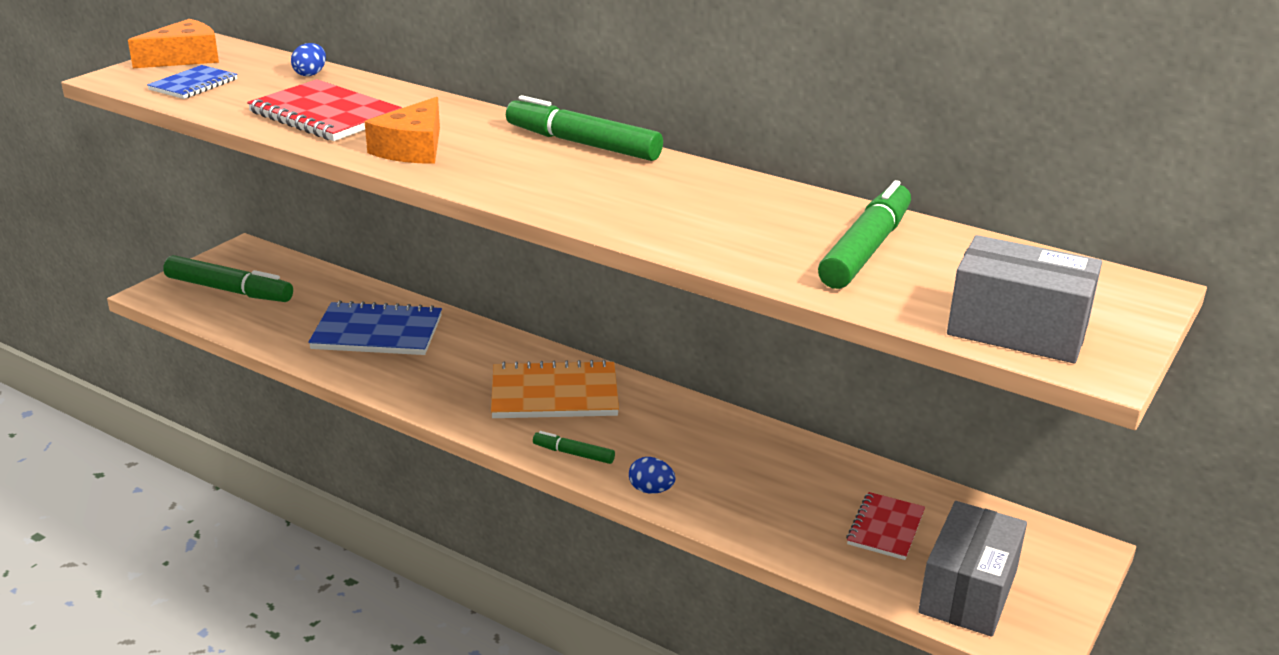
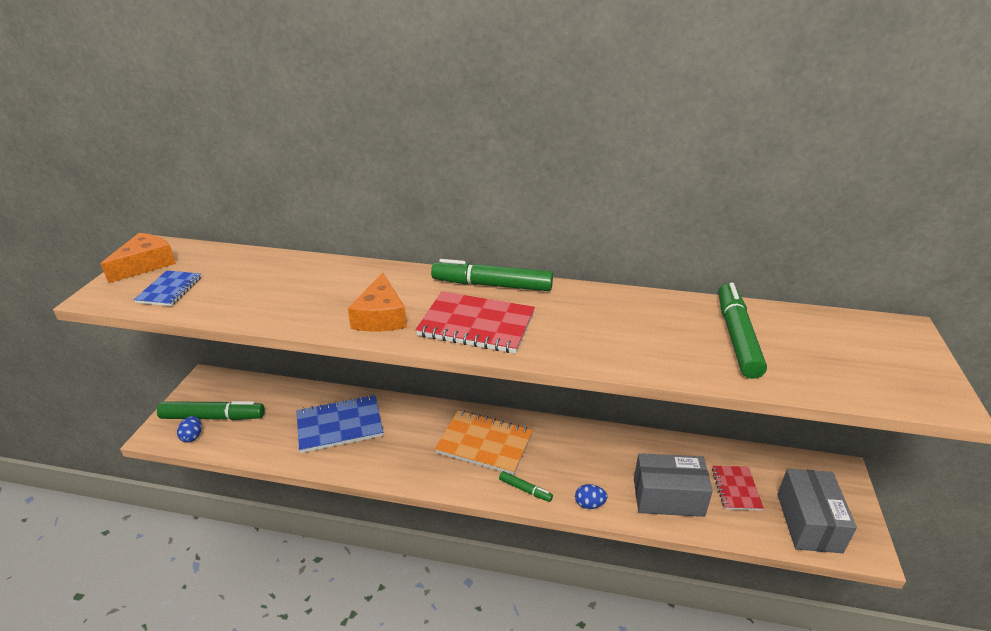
camera: 20 degrees left, 5 degrees up
(310, 74) = (255, 261): blue egg -> blue egg (192, 436)
(325, 115) = (293, 298): red notebook -> red notebook (476, 325)
(554, 394) = (484, 444): orange notebook -> orange notebook turned 45 degrees clockwise
(573, 454) = (525, 490): green marker -> green marker turned 150 degrees counterclockwise
(1017, 330) = (878, 383): grey box -> grey box (668, 497)

